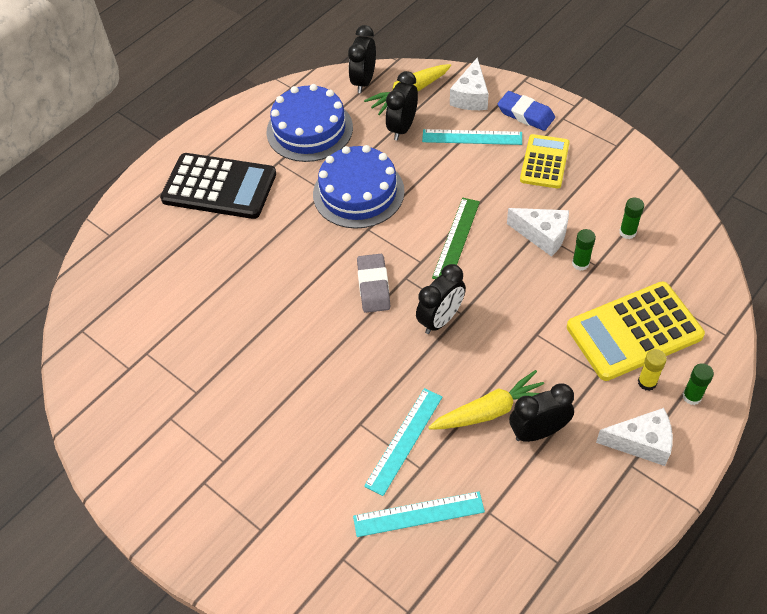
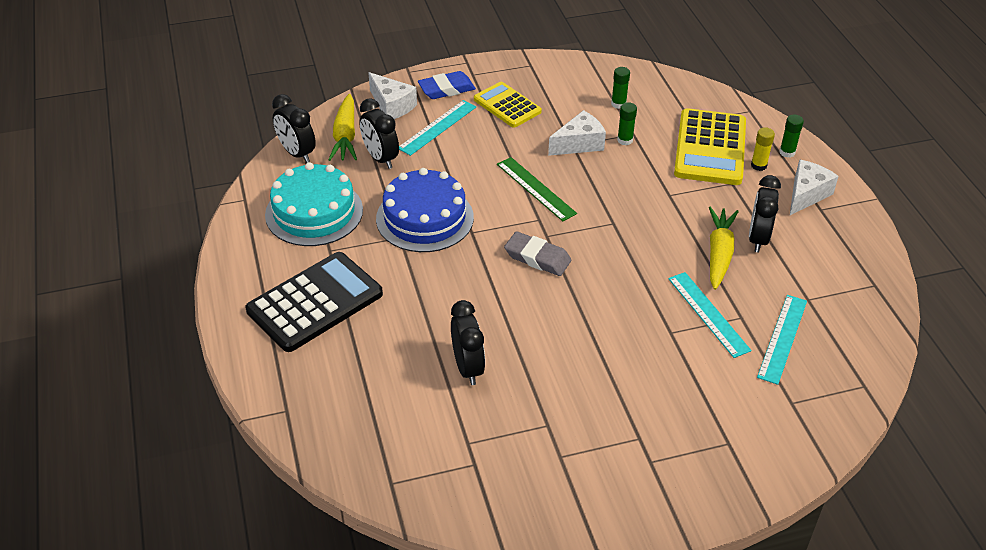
camera: 60 degrees left, 10 degrees down
(309, 129) = (314, 212): blue cake -> turquoise cake
(441, 320) = (609, 237): black clock -> black clock (468, 367)

